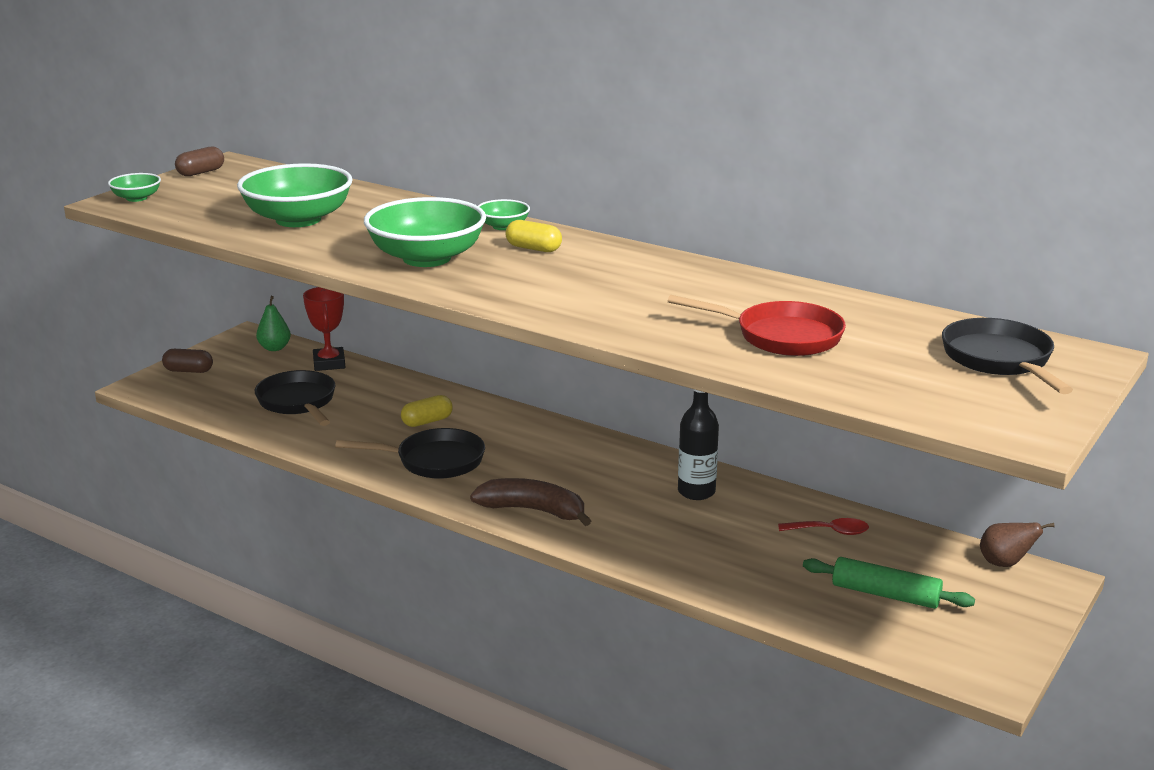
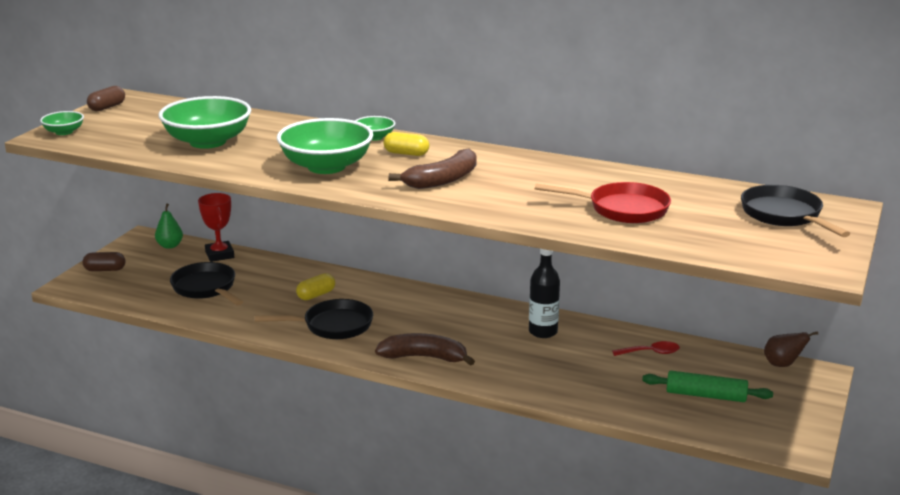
camera: 10 degrees left, 0 degrees up
(564, 284) = (442, 180): none -> brown banana

